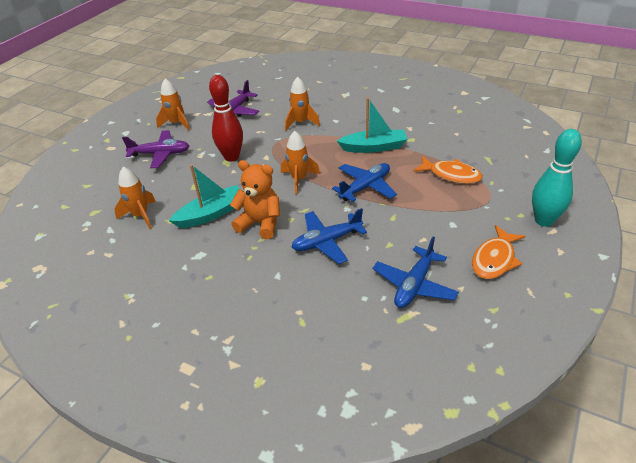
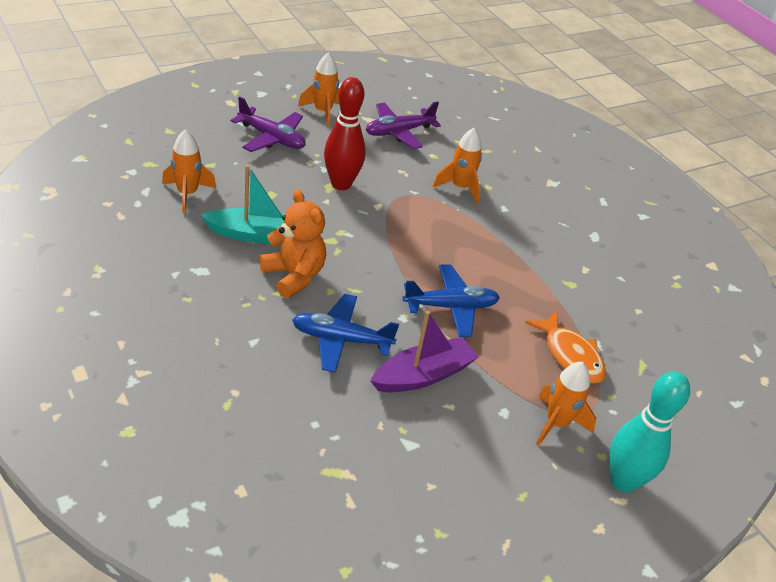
camera: 25 degrees right, 0 degrees up
(299, 179) = (386, 253): orange rocket -> orange rocket (556, 424)
(374, 147) = (513, 267): turquoise boat -> none
(392, 232) = (423, 375): none -> purple boat
(414, 285) = (382, 447): blue plane -> none
(494, 259) = (506, 482): orange fish -> none

